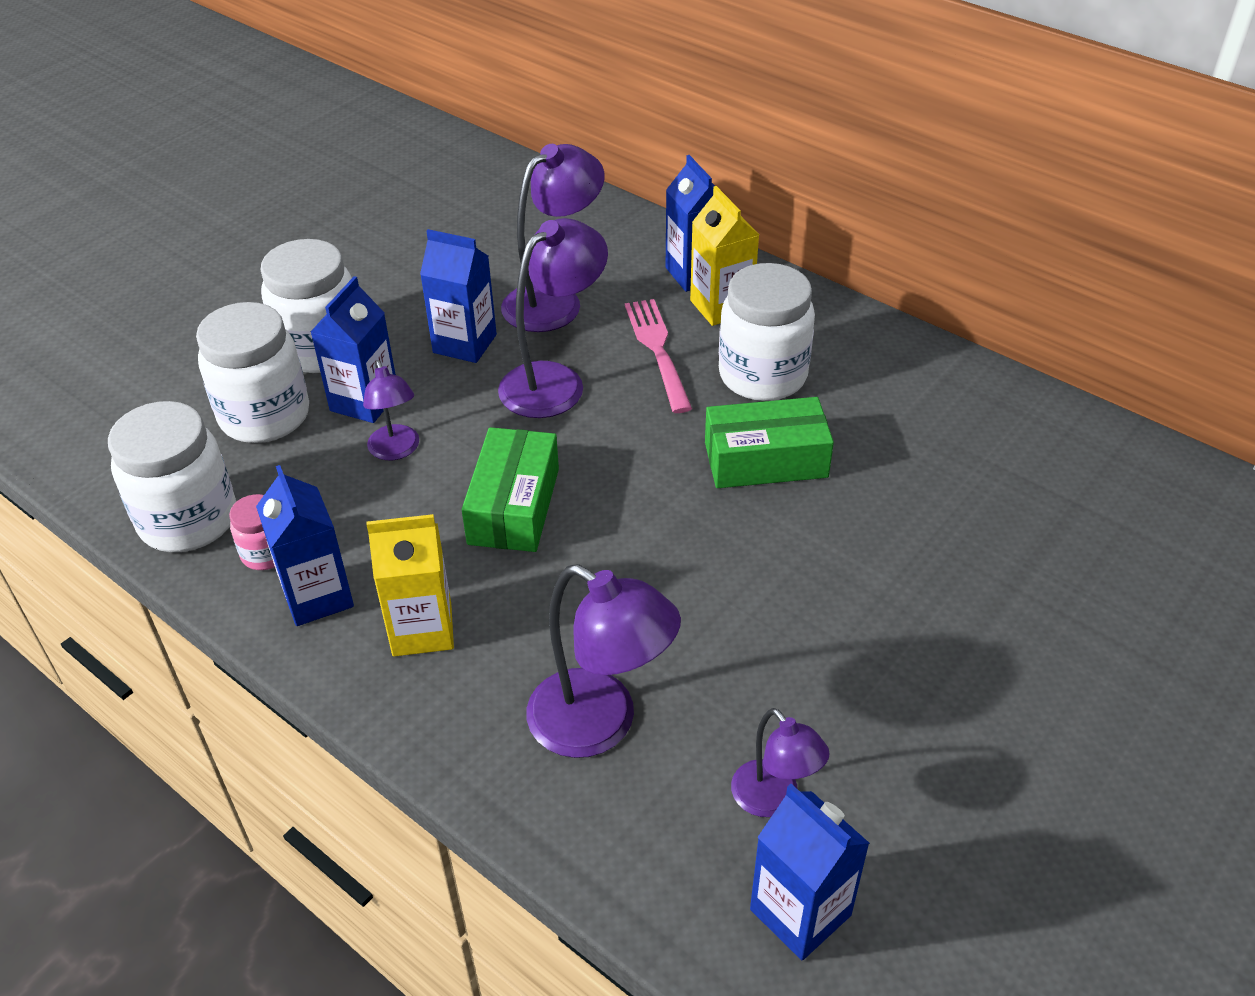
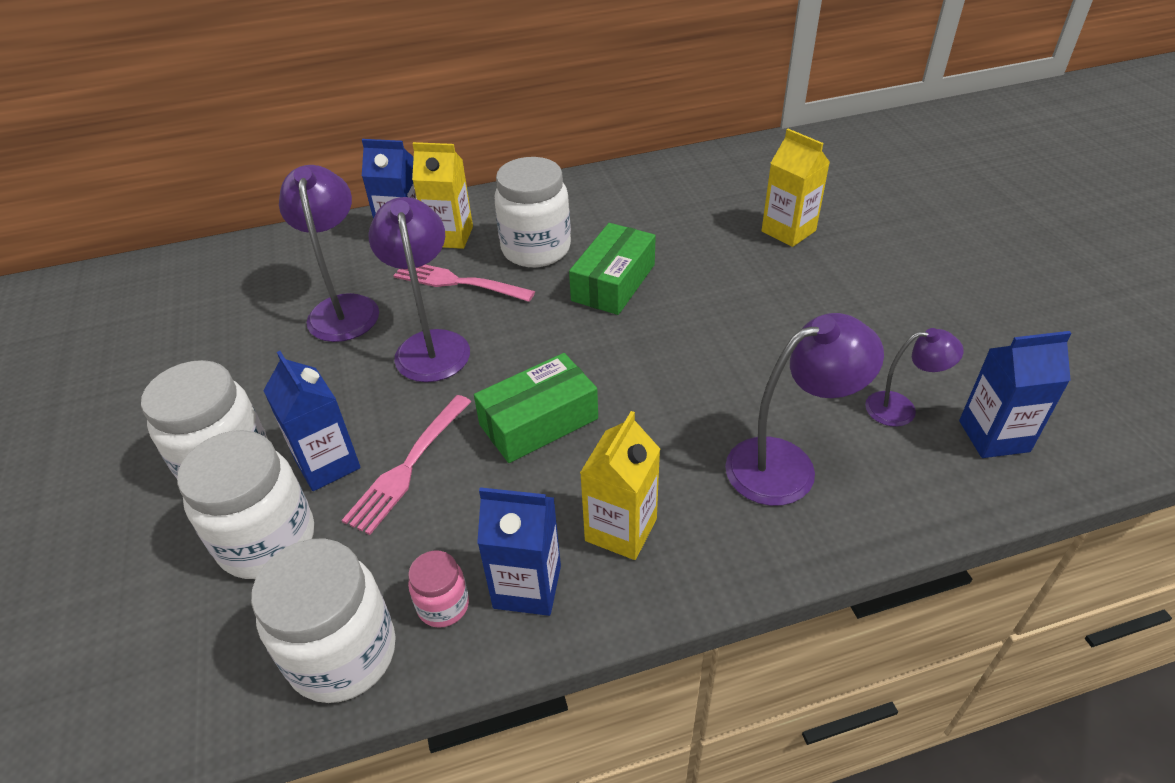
camera: 55 degrees left, 0 degrees up
(396, 450) = (408, 466): purple lamp -> pink fork
(465, 344) = (331, 375): blue carton -> none
(514, 506) = (539, 422): green box -> green box turned 75 degrees counterclockwise
(1018, 567) = (788, 231): none -> yellow carton

